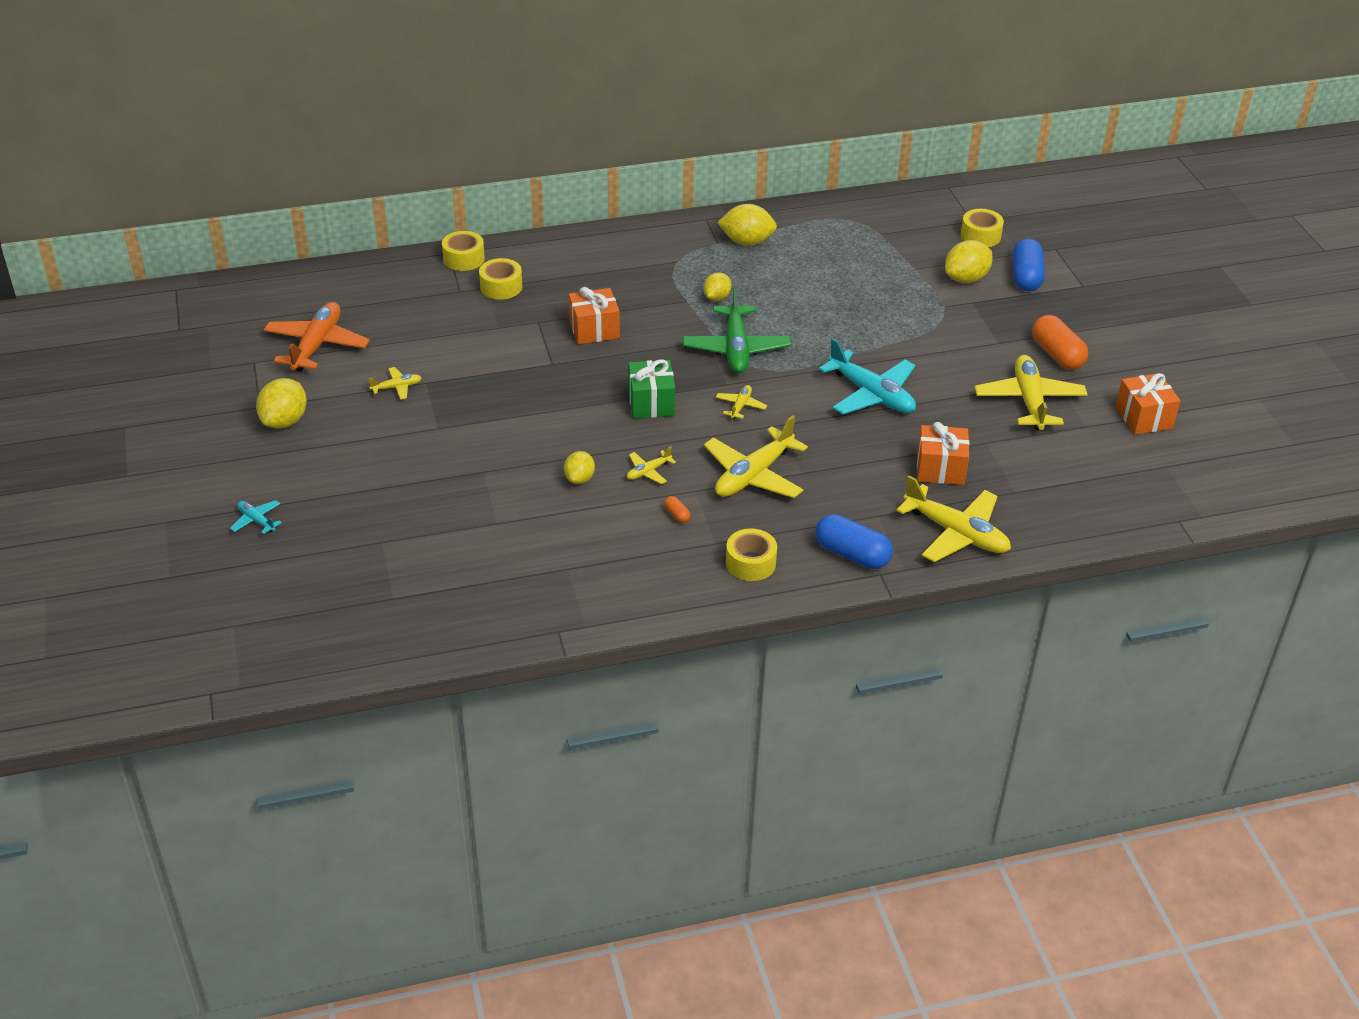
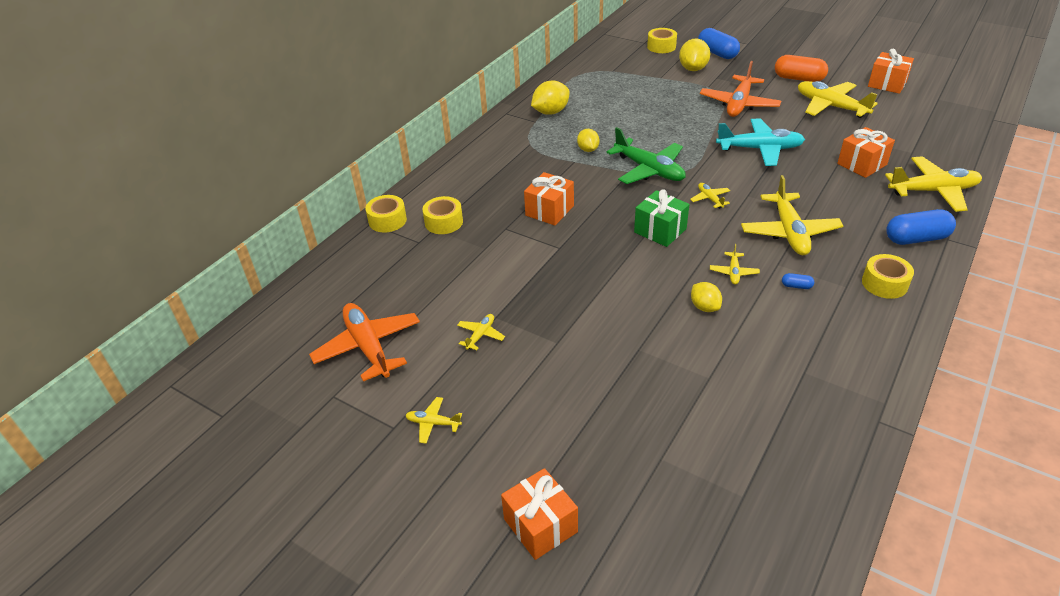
camera: 40 degrees left, 0 degrees up
(256, 521) = (540, 525): turquoise plane -> orange gift
(284, 421) = (433, 423): yellow lemon -> yellow plane
(677, 515) = (796, 286): orange capsule -> blue capsule
(940, 342) = (739, 104): none -> orange plane

